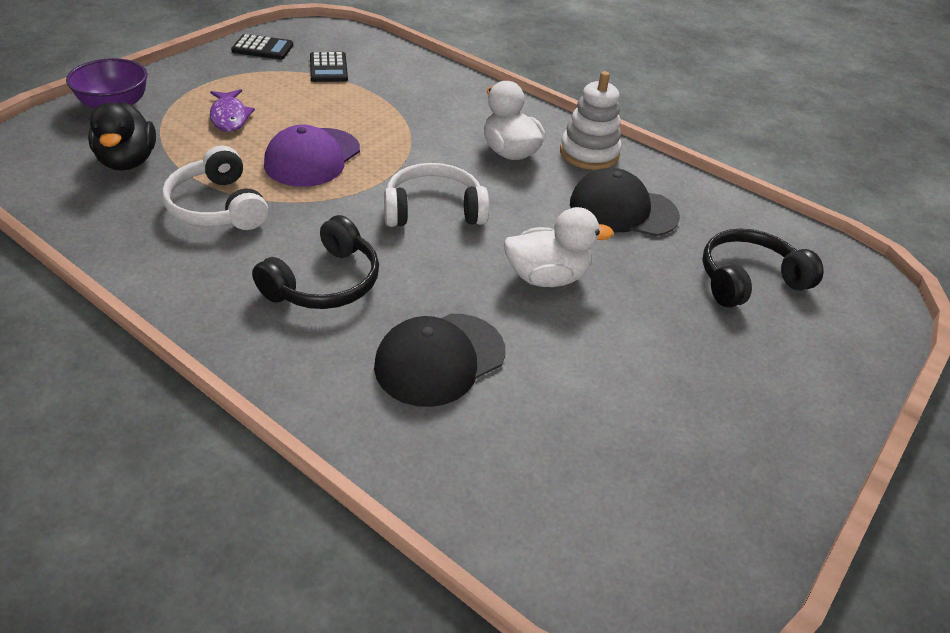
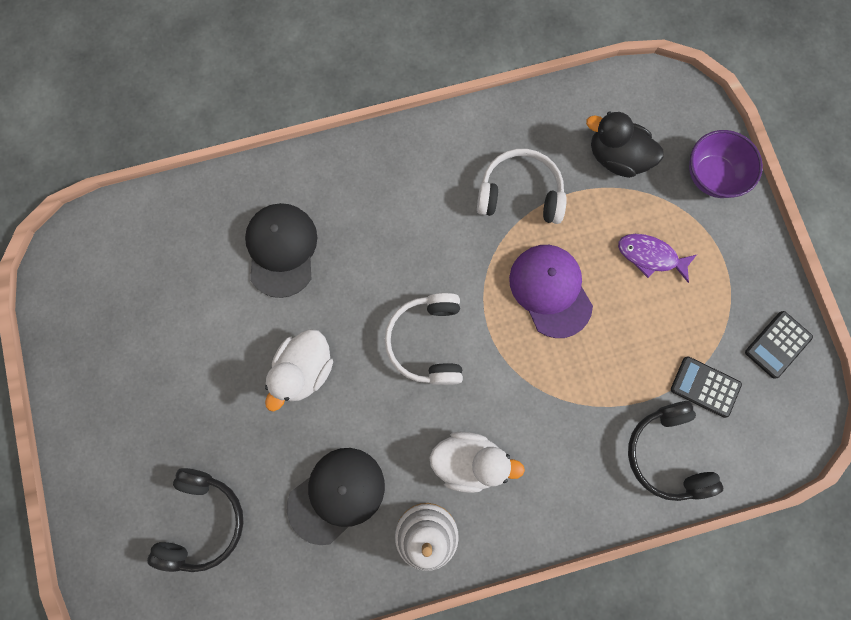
camera: 130 degrees right, 35 degrees up
(325, 282) = (393, 222): black headphones -> black headphones (666, 453)
(433, 210) = (427, 341): white headphones -> white headphones turned 150 degrees clockwise

